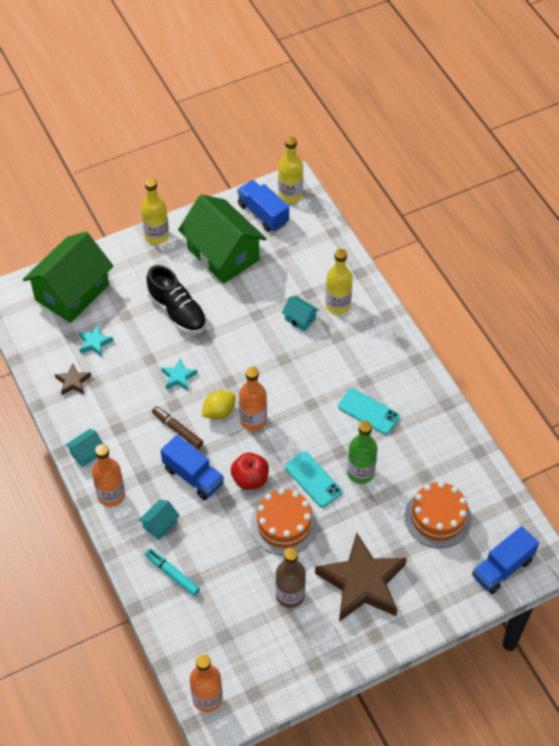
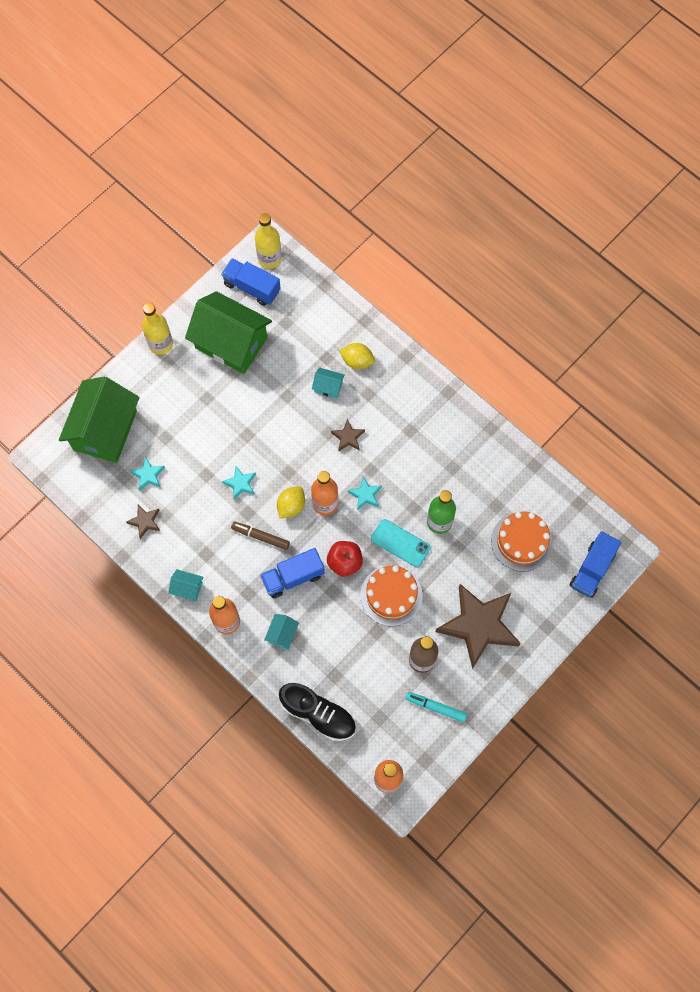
camera: 20 degrees left, 15 degrees up
(86, 453) = (187, 588): turquoise house -> turquoise house turned 75 degrees clockwise
(172, 574) = (312, 677): turquoise marker -> turquoise marker (436, 707)
(177, 311) = (212, 417): black shoe -> black shoe (318, 714)
(193, 476) = (293, 577): blue truck -> blue truck turned 135 degrees clockwise
(296, 425) = (365, 495): none -> turquoise star
(300, 368) = (348, 437): none -> brown star
(337, 305) = (357, 361): yellow bottle -> yellow lemon
(368, 412) = (424, 460): turquoise phone -> none

